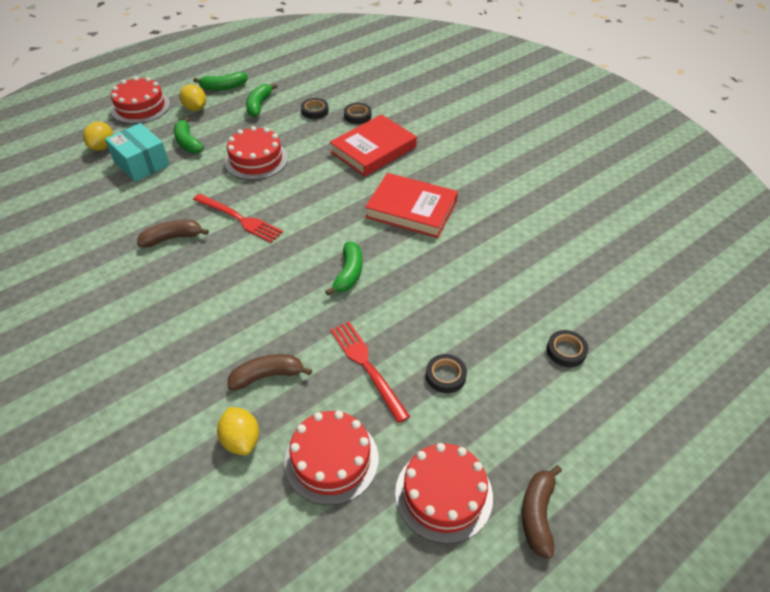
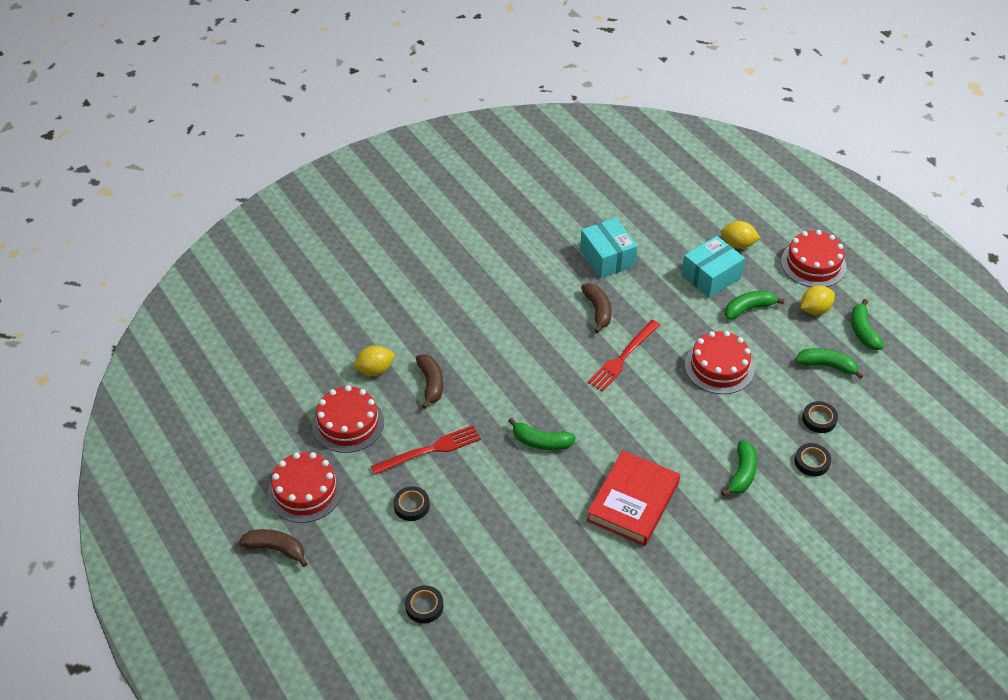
camera: 95 degrees right, 0 degrees up
(95, 233) = (607, 258): none -> turquoise box
(373, 149) = (741, 474): red book -> green banana

